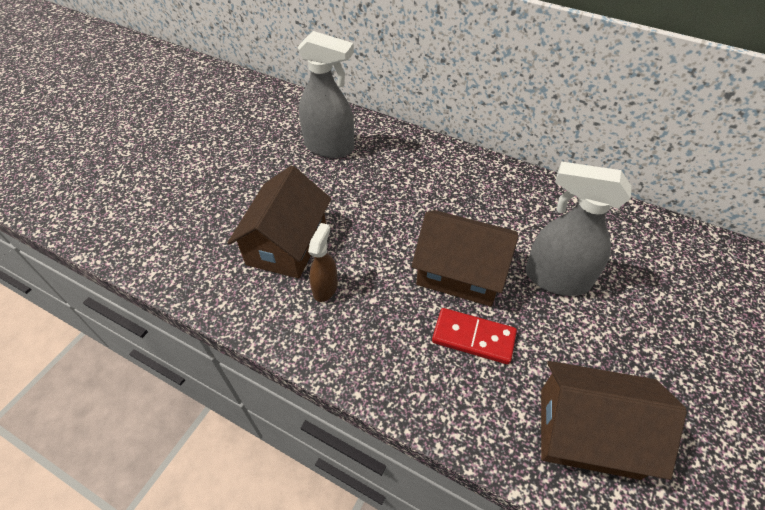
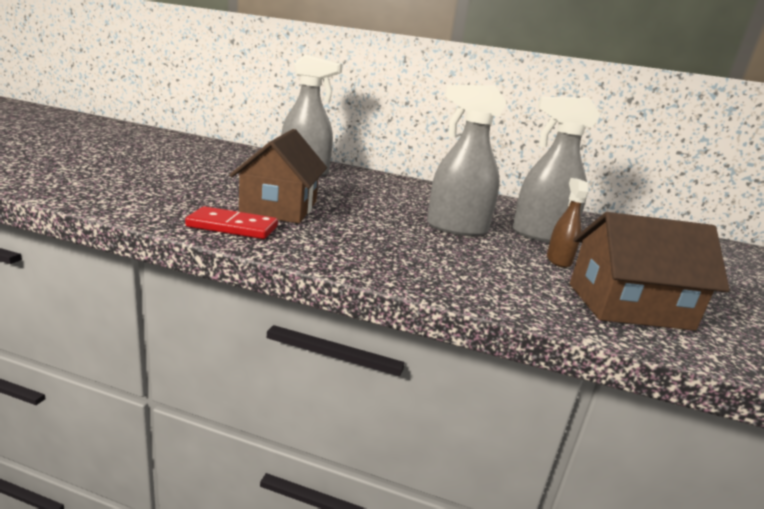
camera: 15 degrees left, 30 degrees down
(325, 288) = (329, 229): brown spray bottle -> brown spray bottle (558, 260)
(460, 272) = (456, 229): brown house -> grey spray bottle
(473, 337) = (488, 258): red domino -> red domino (232, 227)

